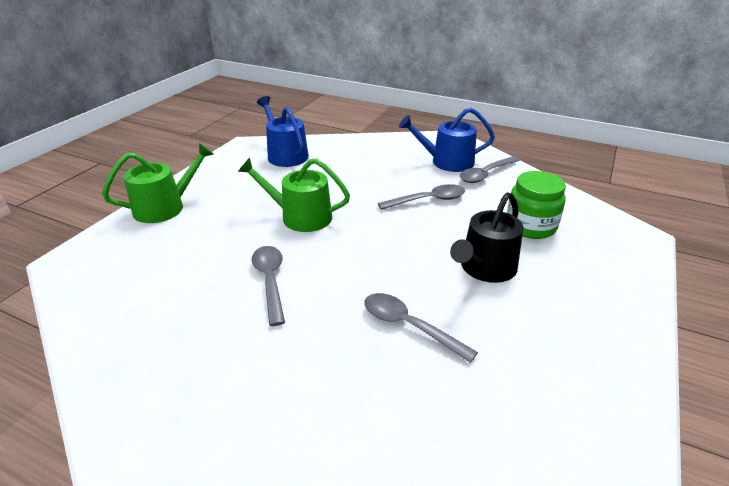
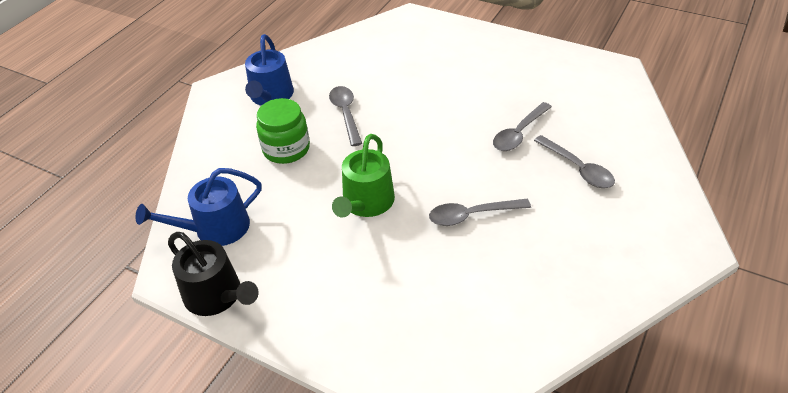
camera: 85 degrees left, 10 degrees up
(165, 207) = (332, 332): green watering can -> none
(485, 268) = (450, 91): black watering can -> black watering can (217, 296)
(486, 174) = (302, 74): grey spoon -> grey spoon (577, 168)
(530, 226) = (394, 61): green jar -> green jar (286, 149)

